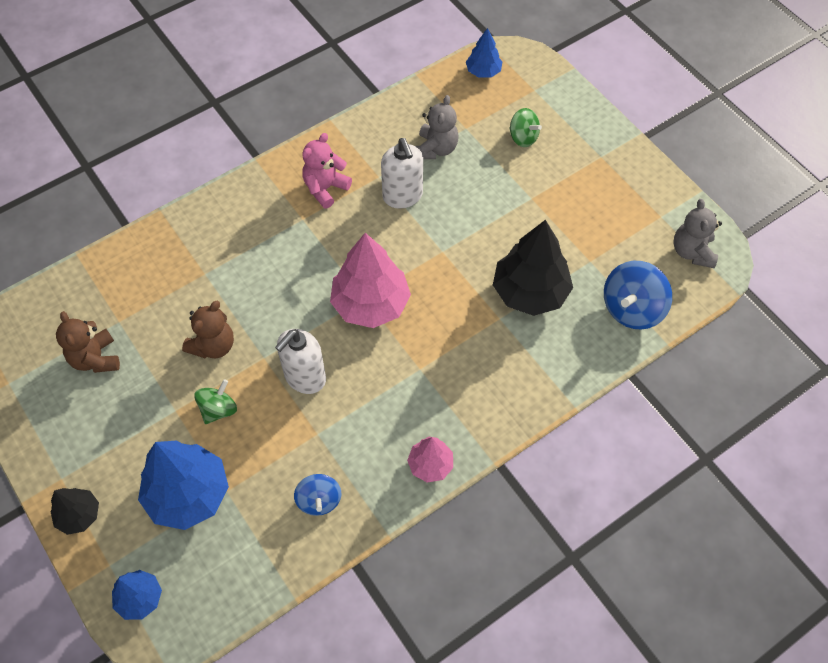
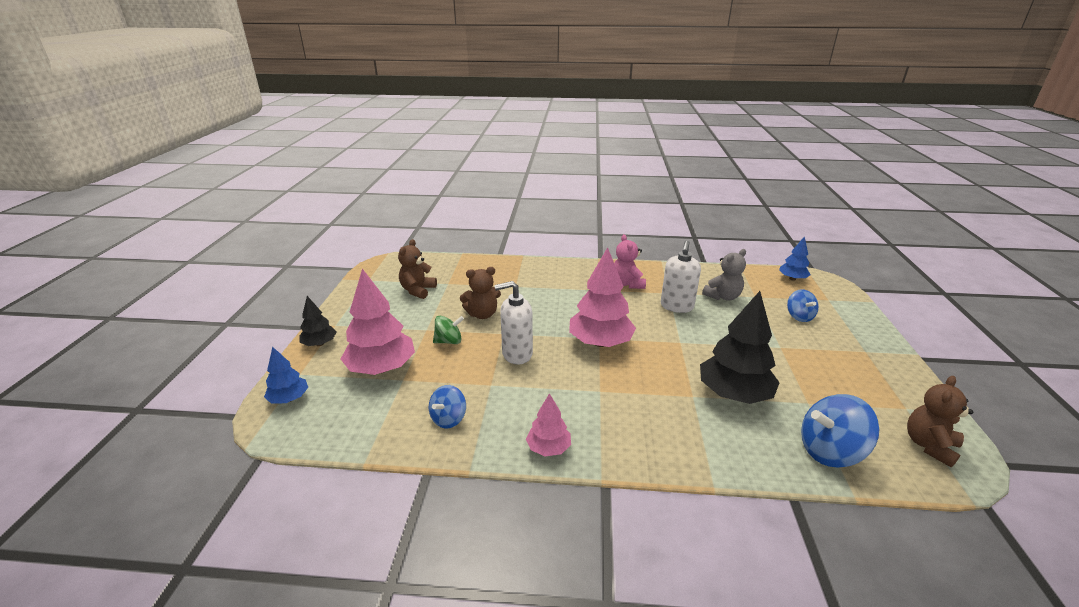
camera: 40 degrees right, 30 degrees down
(188, 494) = (381, 368): blue tree -> pink tree
(325, 188) = (627, 284): pink teddy bear -> pink teddy bear turned 90 degrees counterclockwise
(523, 137) = (799, 316): green spinning top -> blue spinning top
(692, 252) = (929, 446): grey teddy bear -> brown teddy bear

